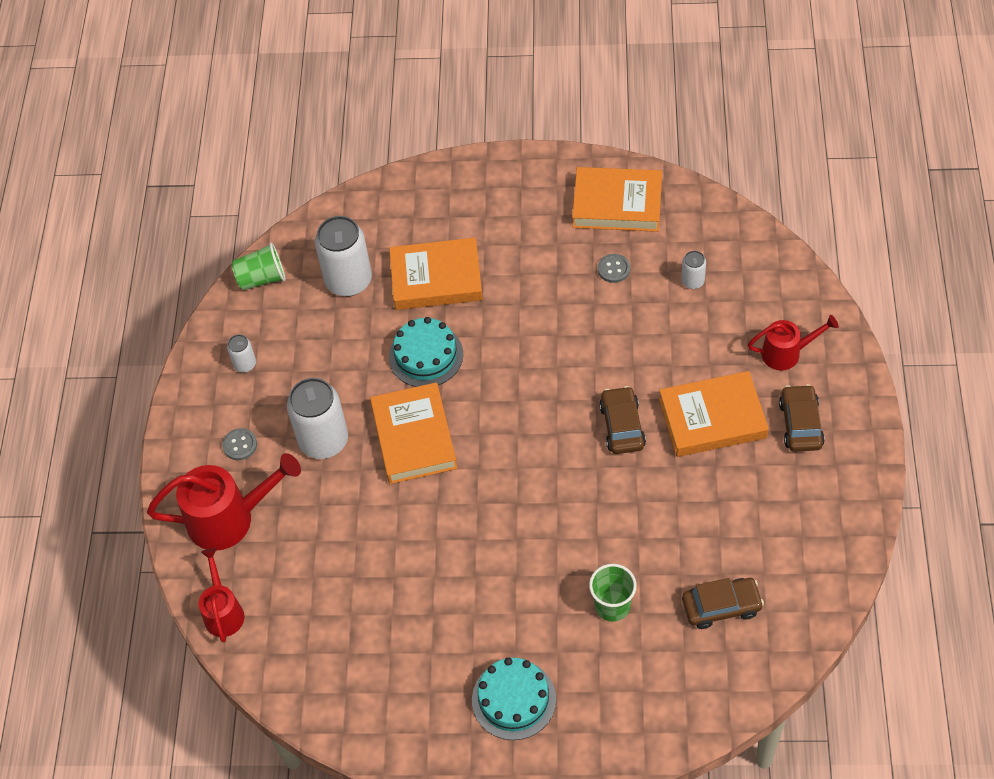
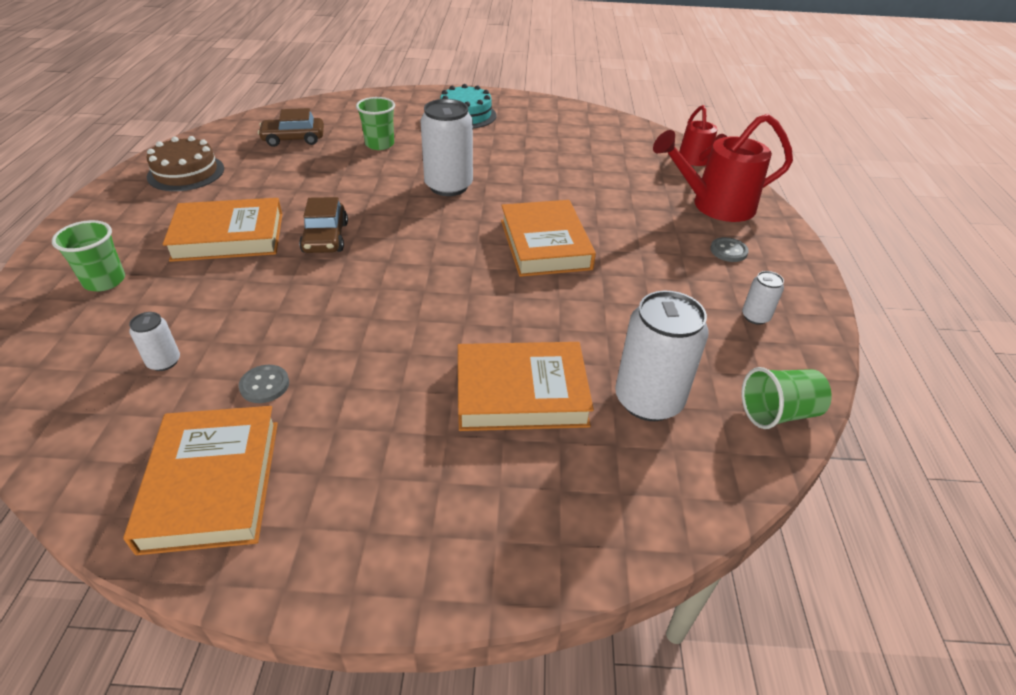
camera: 175 degrees right, 15 degrees down
(323, 440) = (640, 248): white can -> white can (448, 186)
(426, 355) = (534, 309): turquoise cake -> none
(617, 204) = (212, 483): orange book -> orange book turned 75 degrees clockwise
(787, 353) = (104, 281): red watering can -> green cup
(800, 424) = (141, 227): brown car -> none
(810, 519) = (186, 172): none -> brown cake

